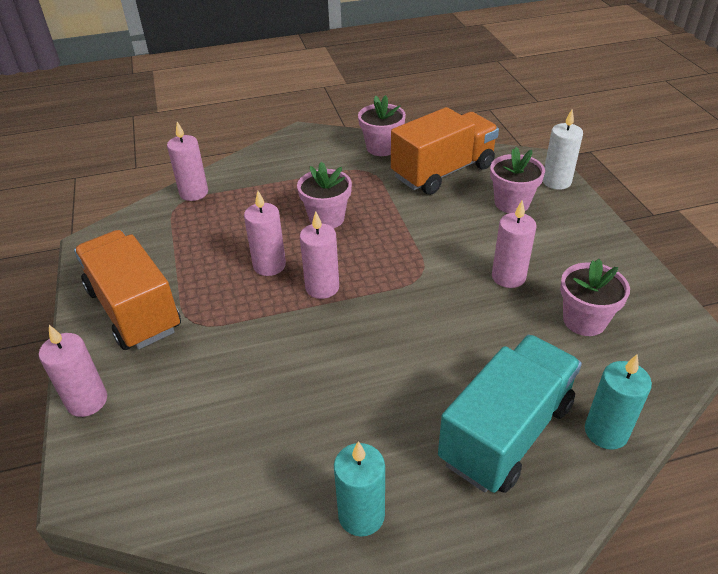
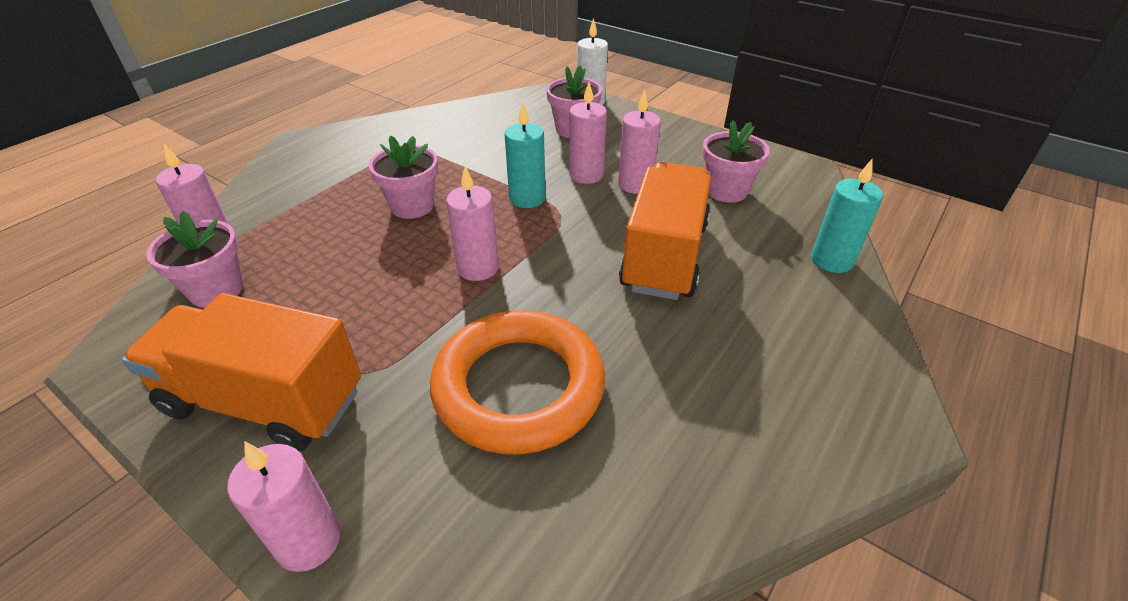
camera: 40 degrees left, 0 degrees up
(264, 384) = (518, 387): none -> orange ring
(269, 265) = (395, 274): pink candle -> pink candle (586, 175)
(361, 515) = (745, 442): turquoise candle -> turquoise candle (527, 198)
(381, 148) = (401, 126): pink flower pot -> pink flower pot (216, 290)
(443, 172) = (485, 126): orange truck -> orange truck (664, 256)
(506, 432) = (771, 301): turquoise truck -> none

